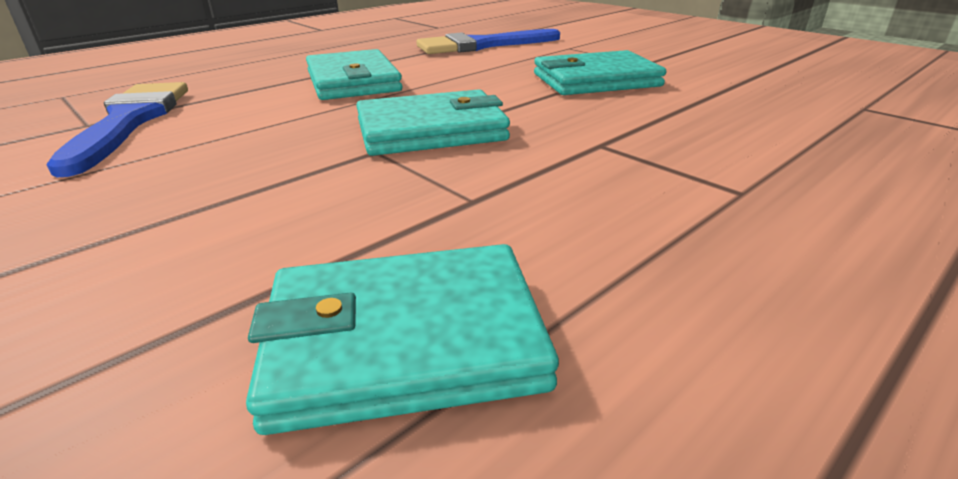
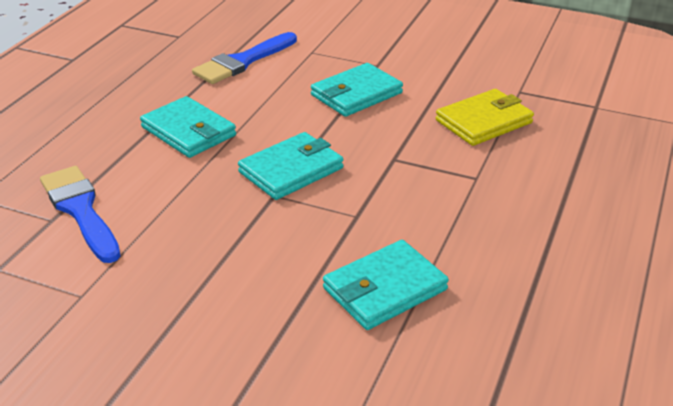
camera: 25 degrees left, 5 degrees up
(786, 128) = (484, 122): none -> yellow wallet

